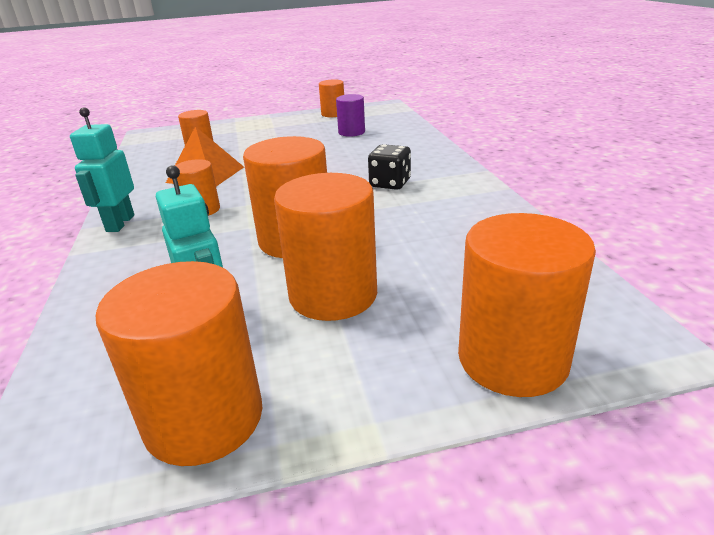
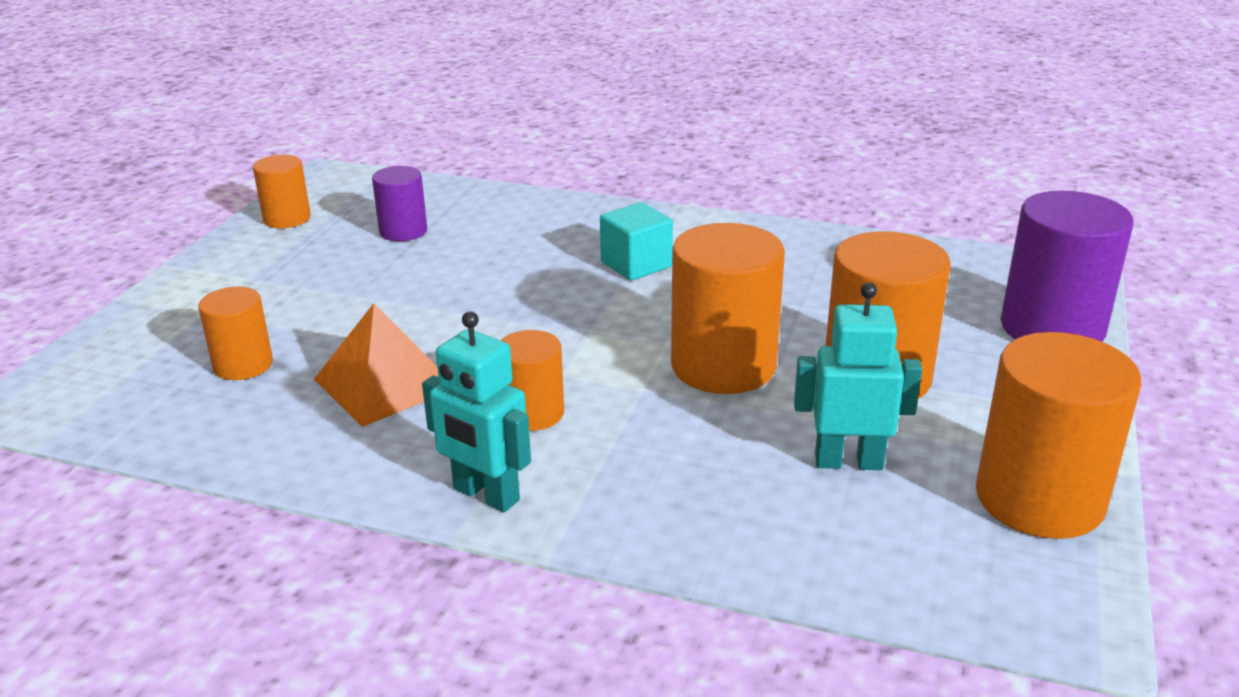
camera: 60 degrees left, 0 degrees up
(390, 183) = (636, 264): black dice -> turquoise cube
(512, 359) = (1052, 328): orange cylinder -> purple cylinder

